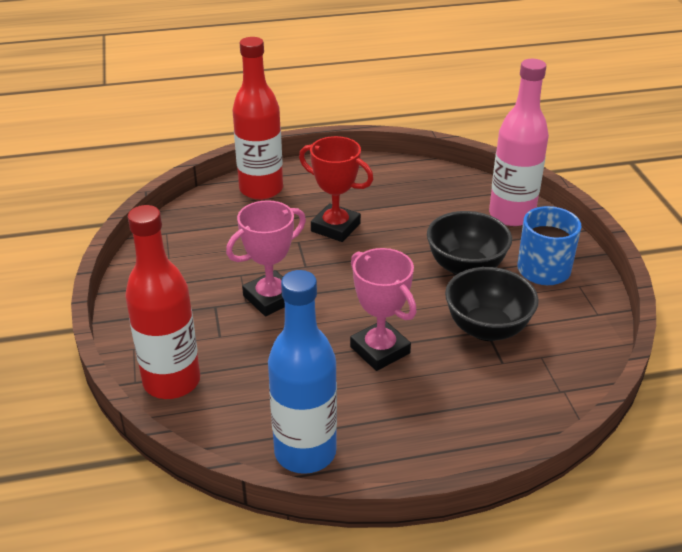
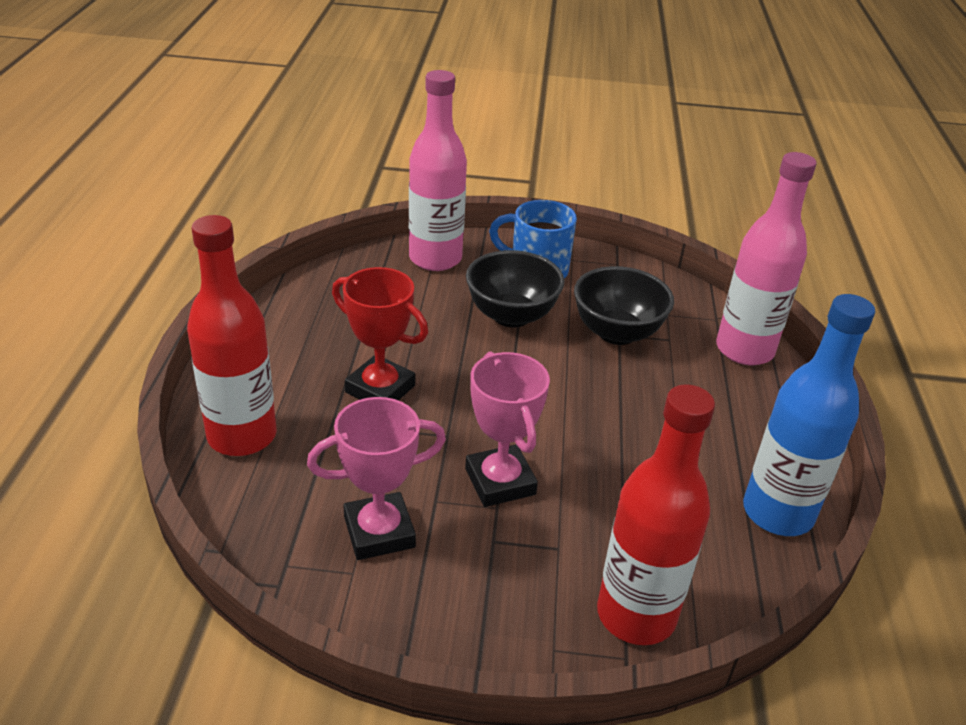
camera: 75 degrees left, 0 degrees up
(335, 227) = (380, 389): red trophy -> red trophy turned 75 degrees clockwise
(380, 350) = (628, 414): pink trophy -> pink trophy (379, 532)
(522, 415) = (744, 350): none -> pink bottle

